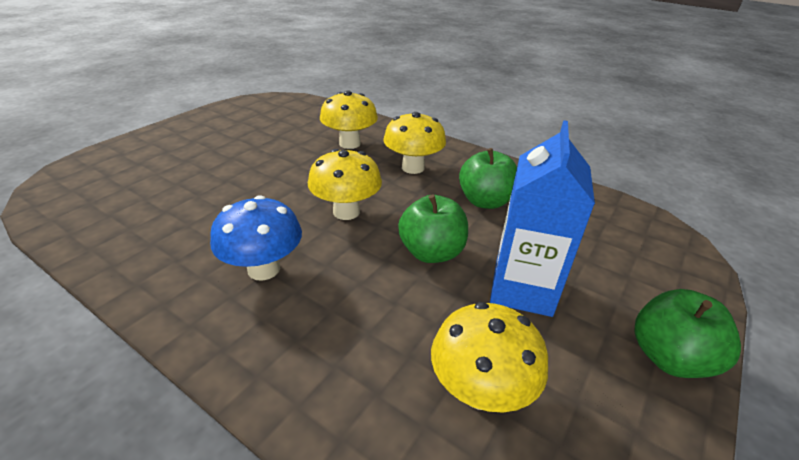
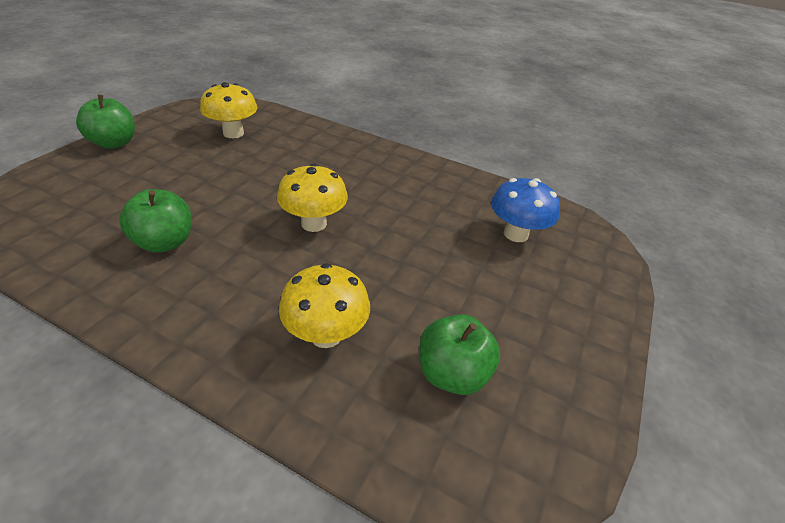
camera: 170 degrees right, 5 degrees up
(264, 269) = (365, 178): blue mushroom -> blue mushroom (515, 234)
(413, 167) = (236, 289): yellow mushroom -> none
(431, 252) = (240, 192): green apple -> green apple (452, 373)
(522, 289) = (180, 171): blue carton -> none

